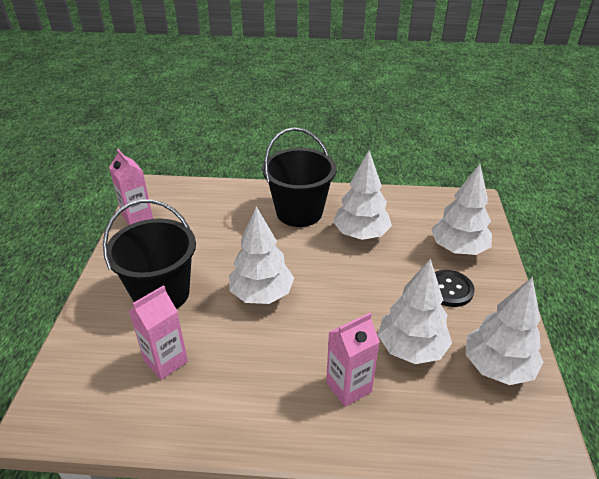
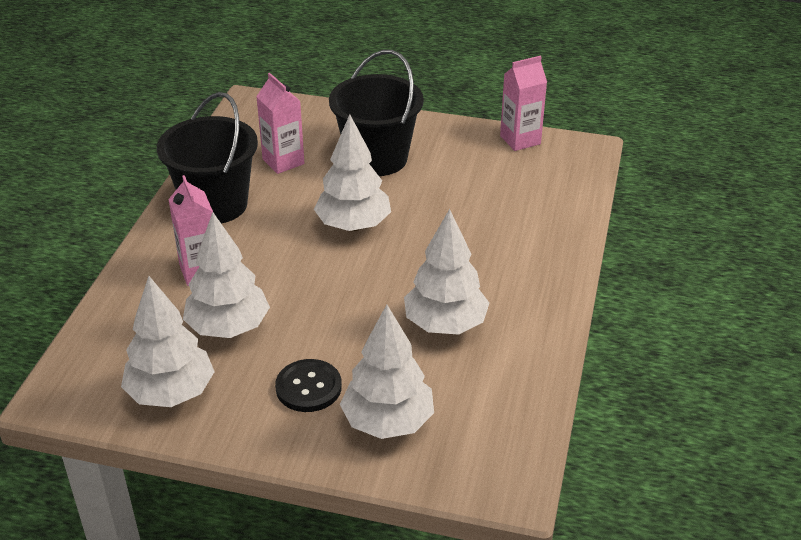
camera: 100 degrees right, 0 degrees up
(299, 212) = (508, 272): black bucket -> black bucket (215, 204)

